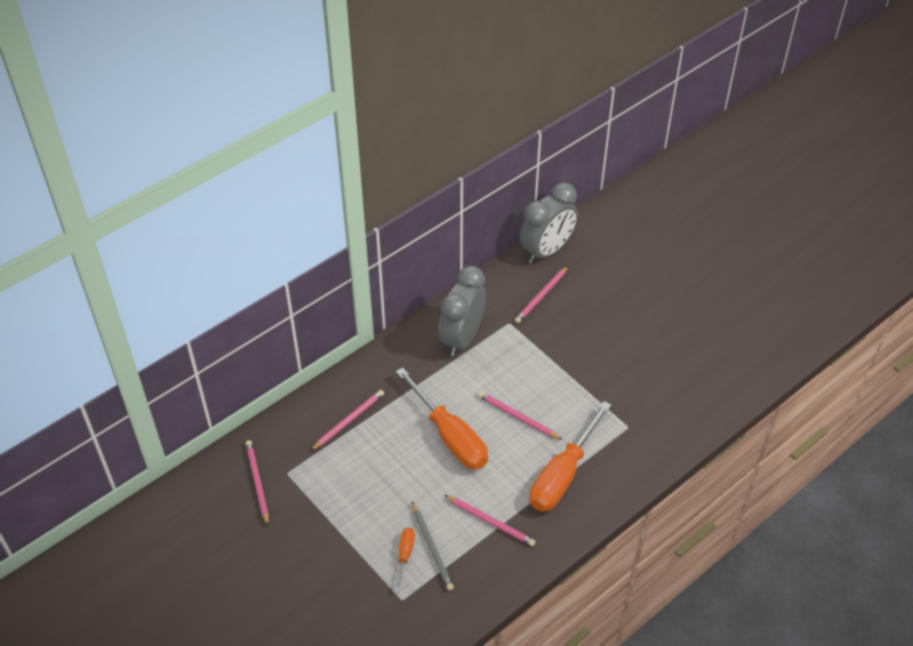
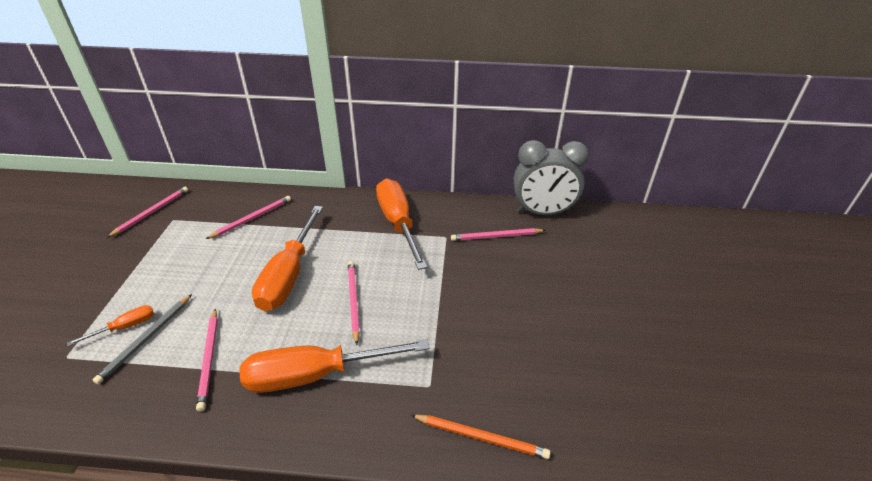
camera: 45 degrees right, 10 degrees down
(349, 421) = (252, 218): pink pencil -> pink pencil turned 45 degrees counterclockwise
(462, 338) = (398, 223): grey clock -> orange screwdriver
(683, 429) = (481, 437): none -> orange pencil

